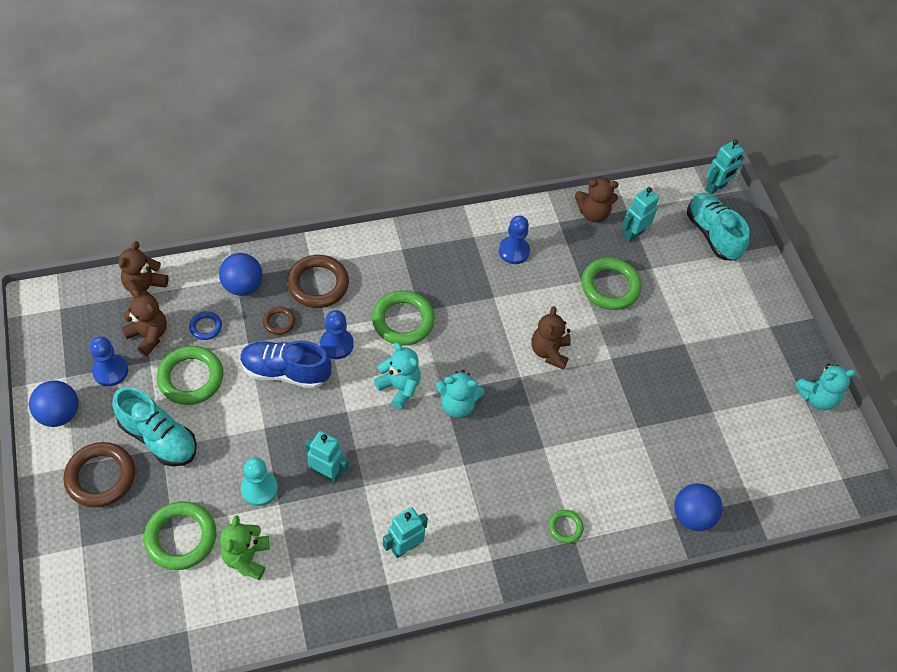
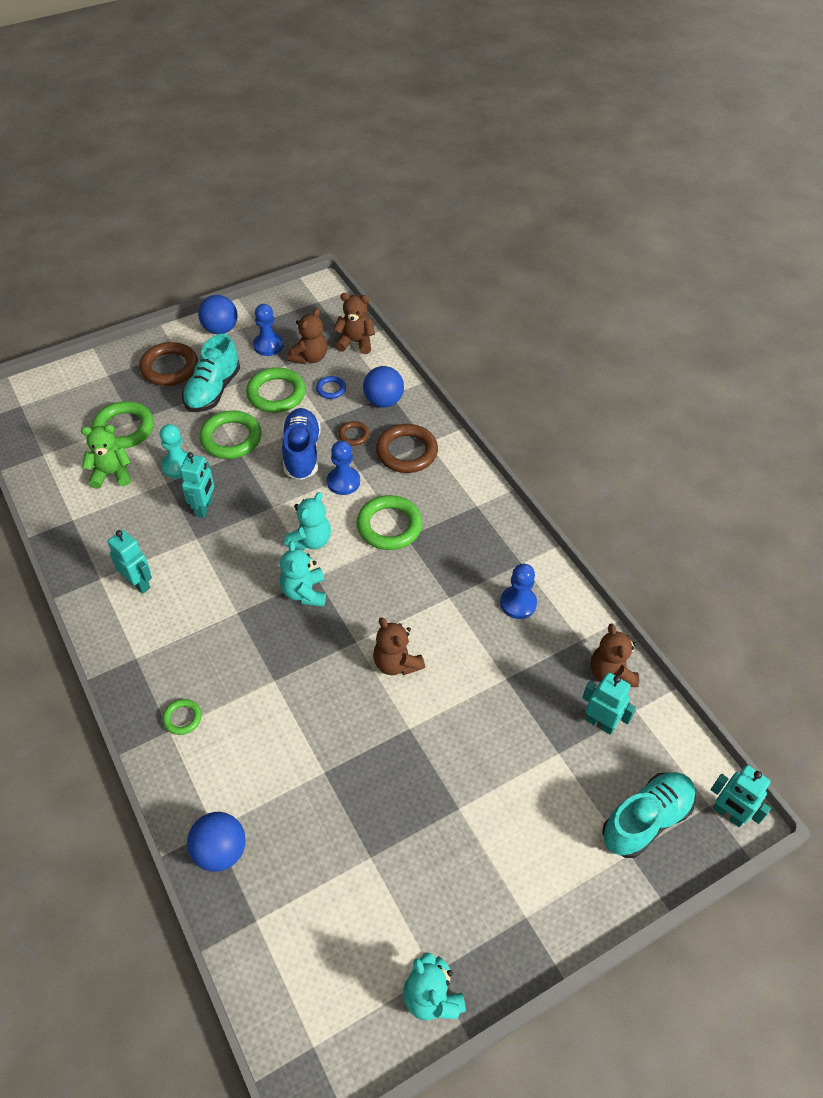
camera: 80 degrees right, 5 degrees down
(549, 352) = (396, 663): brown teddy bear -> brown teddy bear turned 120 degrees counterclockwise
(610, 286) = (510, 710): green ring -> green ring (231, 438)

